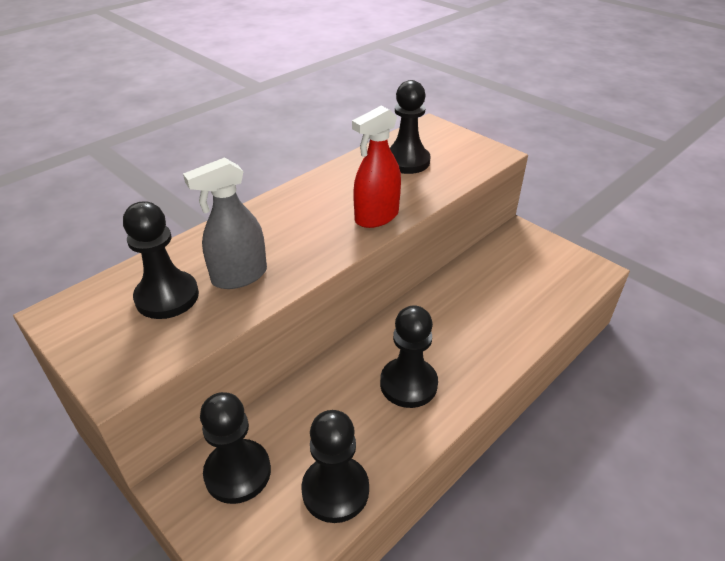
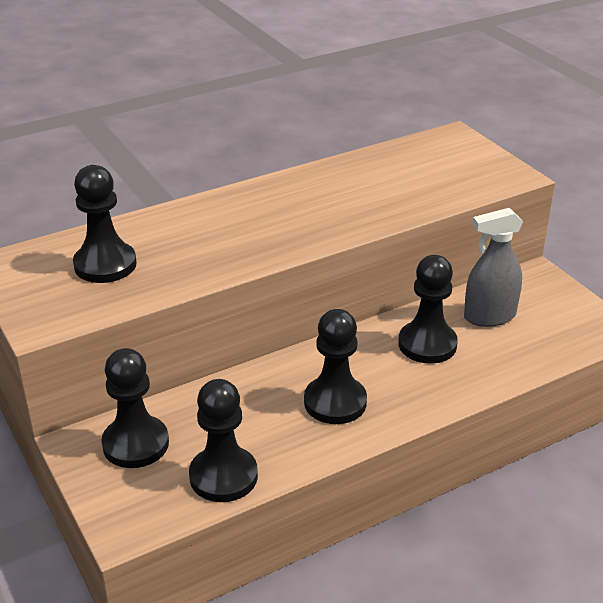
camera: 15 degrees right, 5 degrees down
(239, 276) = (179, 257): grey spray bottle -> grey spray bottle (489, 316)
(376, 217) = (343, 223): red spray bottle -> none
(406, 161) = (405, 171): black pawn -> black pawn (427, 344)

